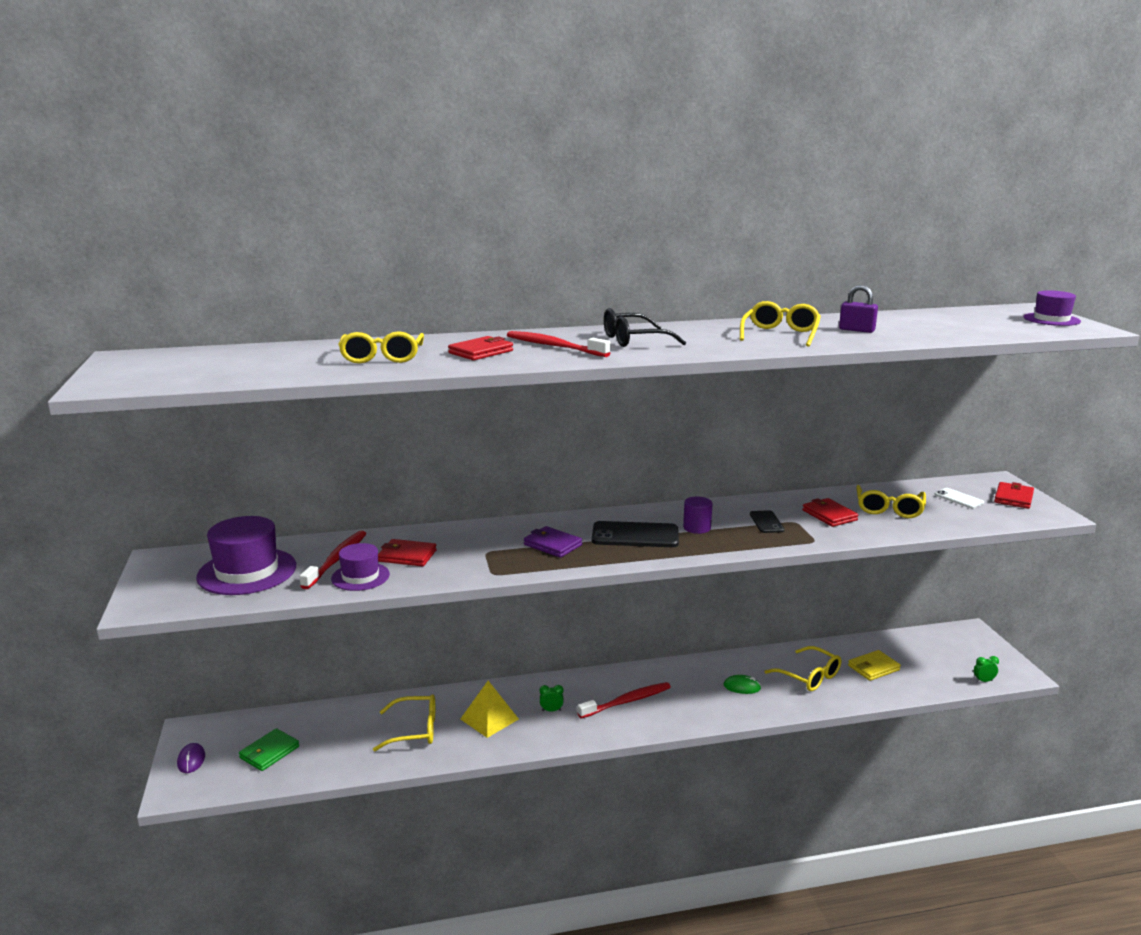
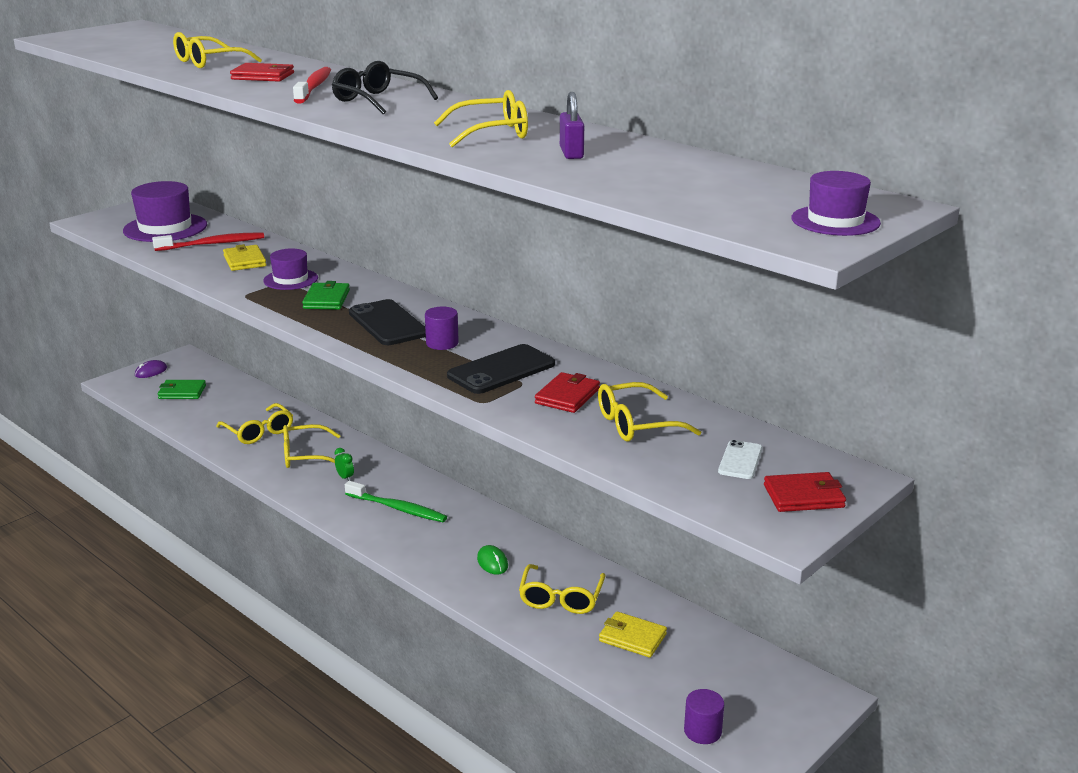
camera: 55 degrees right, 5 degrees up
(360, 577) = (192, 259): purple hat -> purple hat (290, 279)
(407, 556) = (245, 261): red wallet -> yellow wallet
(489, 719) = (305, 455): yellow pyramid -> yellow glasses
(552, 545) = (326, 299): purple wallet -> green wallet
(627, 701) = (397, 508): red toothbrush -> green toothbrush
(766, 522) = (501, 370): black phone -> black phone, size x1.80
(983, 681) = (702, 731): green clock -> purple cylinder

